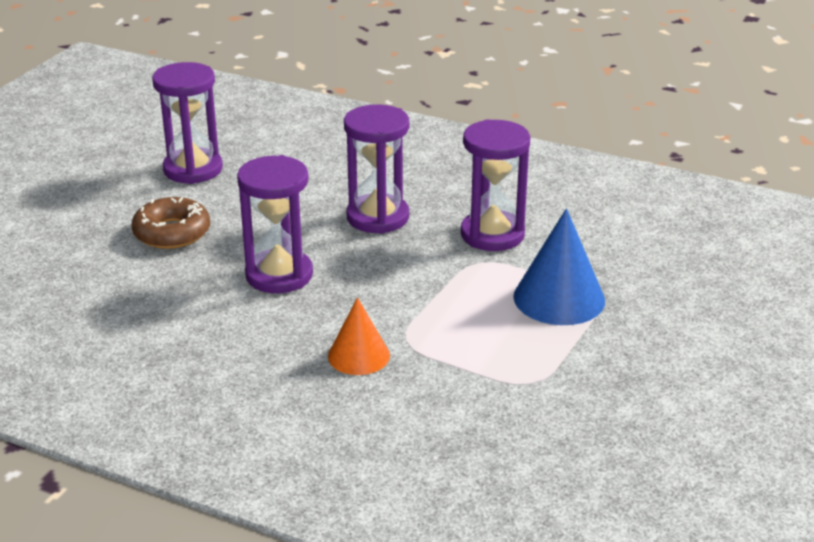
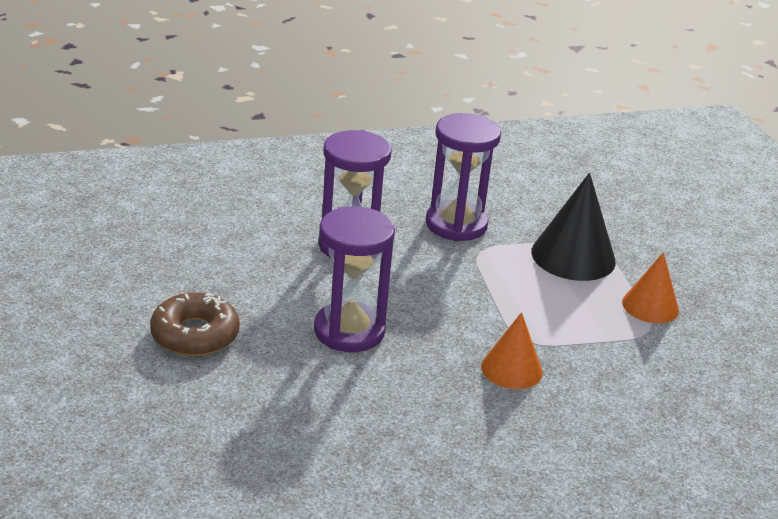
camera: 45 degrees left, 0 degrees up
(193, 169) = (118, 265): purple hourglass -> none
(559, 298) = (573, 256): blue cone -> black cone
(565, 365) = (650, 306): none -> orange cone

